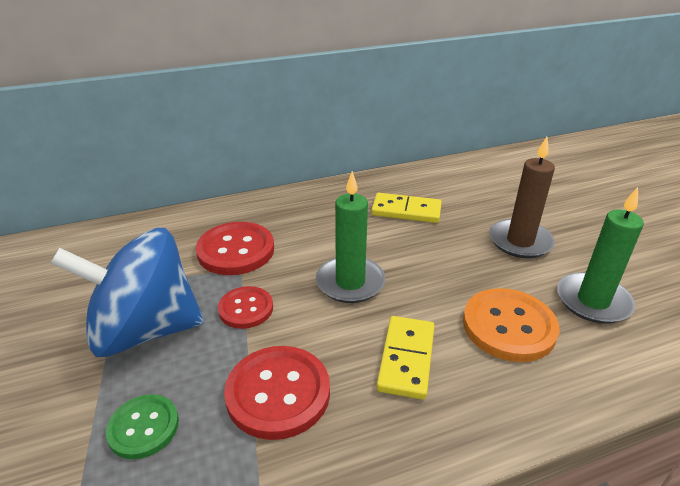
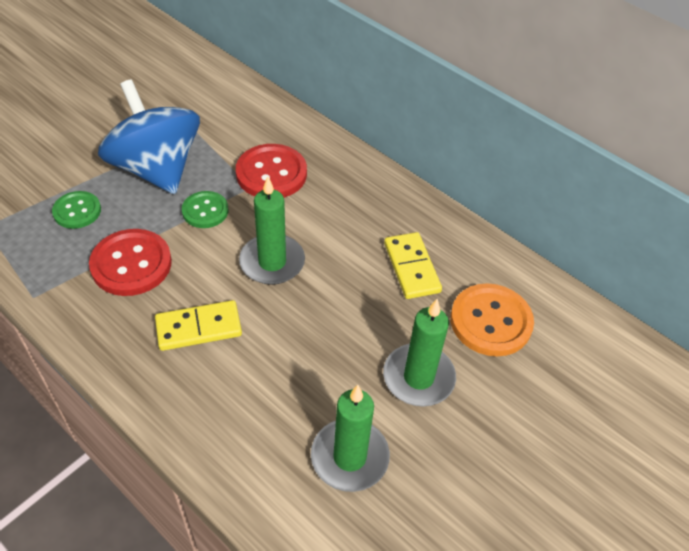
camera: 60 degrees right, 15 degrees up
(246, 309) = (205, 211): red button -> green button
(508, 326) = (273, 391): orange button -> orange button (490, 321)
(520, 241) = (418, 377): brown candle -> green candle

